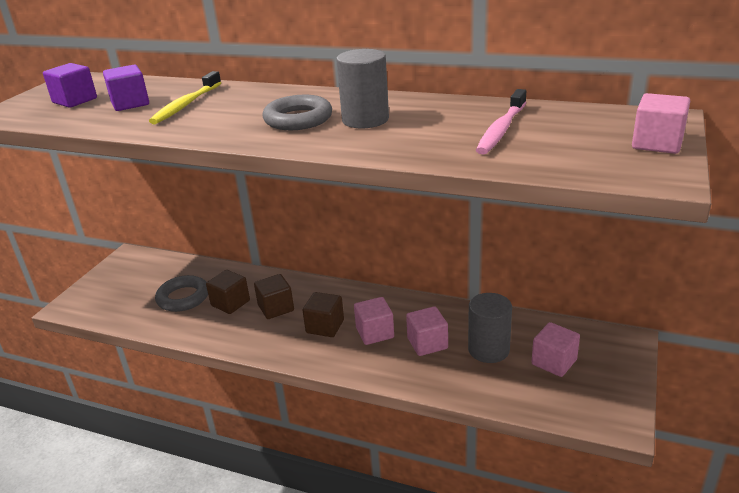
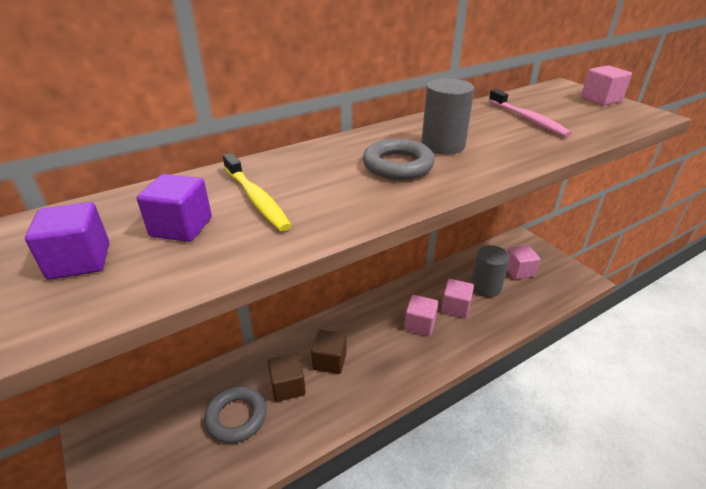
camera: 55 degrees left, 5 degrees up
(325, 326) = (385, 345): brown cube -> none

